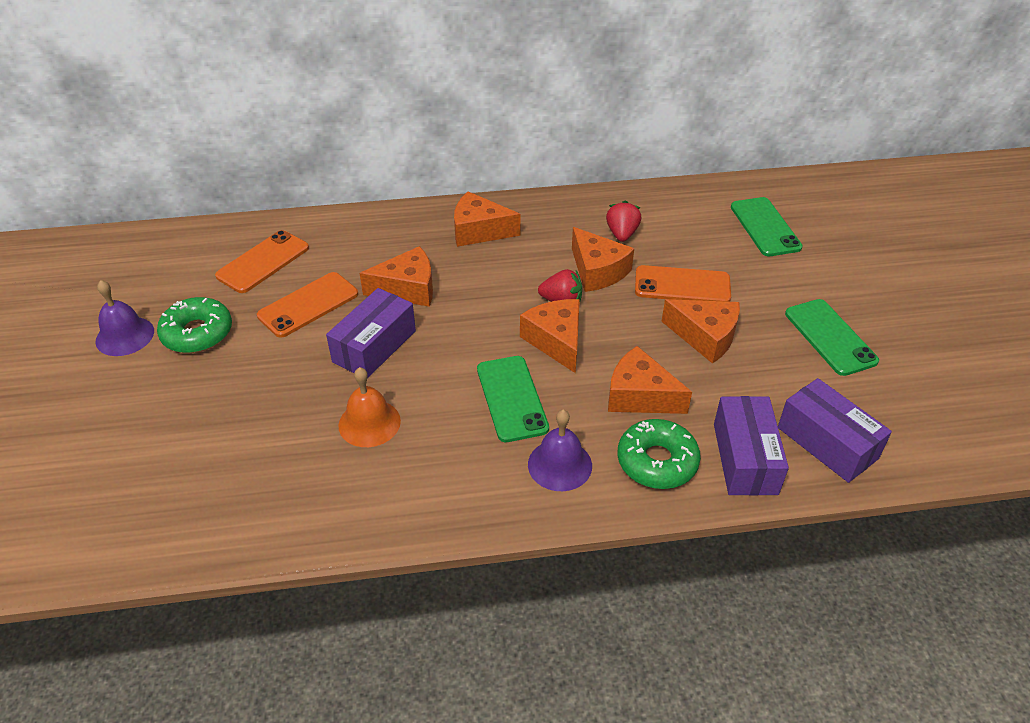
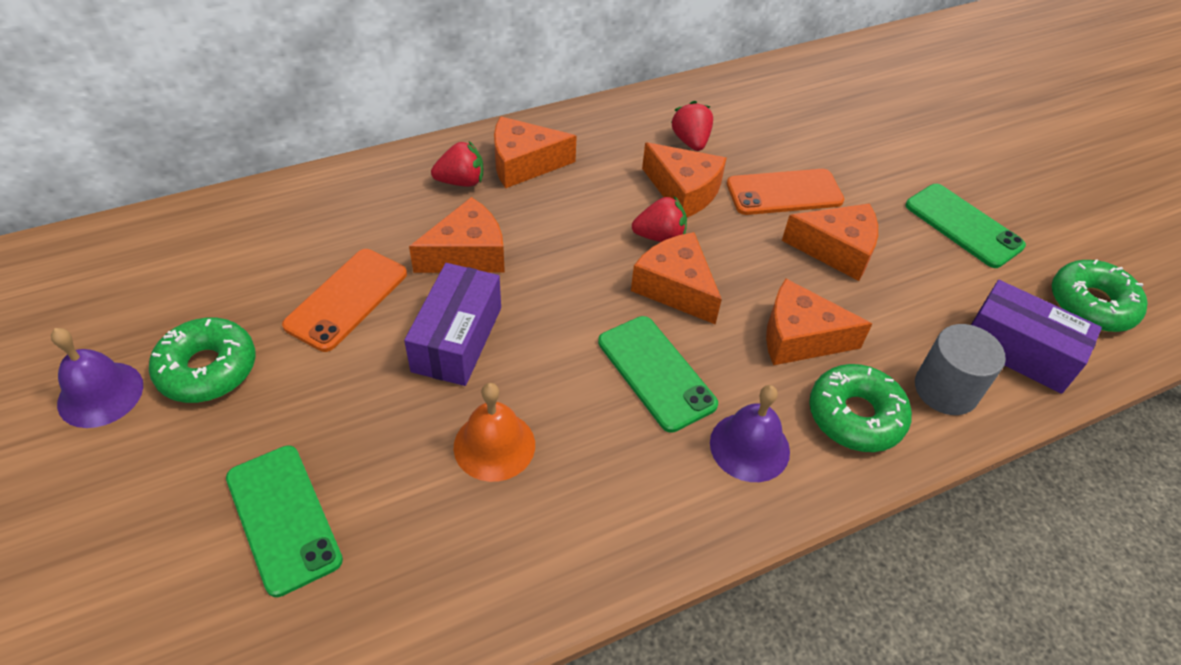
camera: 20 degrees left, 5 degrees up
(263, 262) = (261, 251): orange phone -> none
(425, 236) = (461, 181): none -> red strawberry
(745, 458) = (945, 389): purple box -> grey cylinder
(765, 227) = (839, 109): green phone -> green phone (283, 518)
(917, 420) = (1091, 305): none -> green donut

